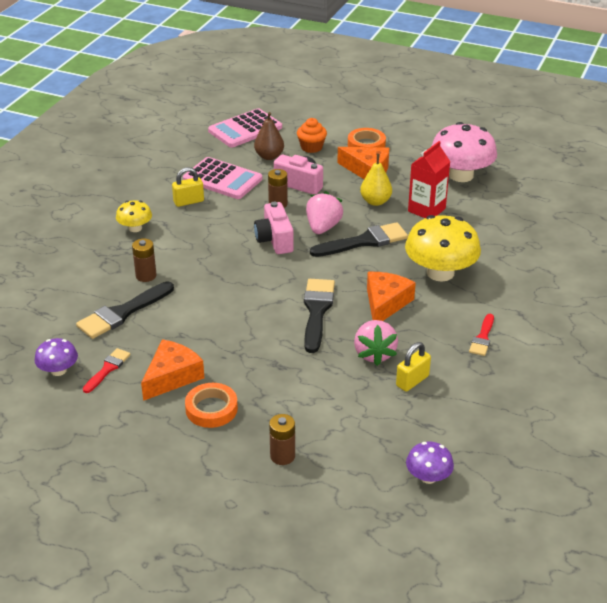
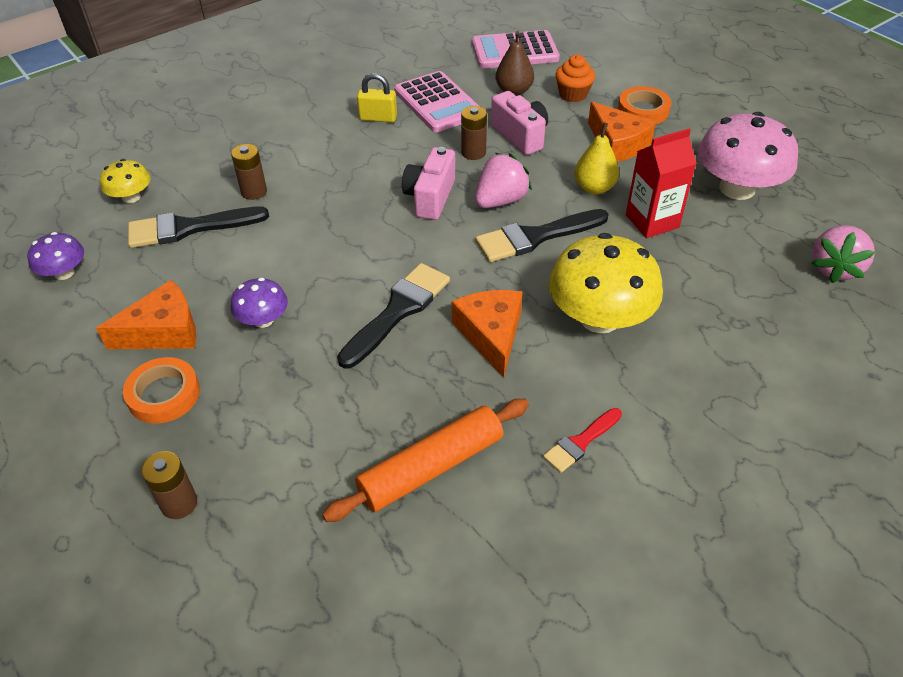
camera: 30 degrees right, 10 degrees up
(107, 369) = (110, 292): red brush -> none
(135, 228) = (295, 131): yellow mushroom -> yellow mushroom (131, 197)
(364, 241) = (535, 237): black brush -> black brush turned 150 degrees clockwise
(374, 354) = (416, 403): pink strawberry -> pink strawberry (834, 268)
(385, 303) = (491, 334): orange cheese -> orange cheese turned 60 degrees counterclockwise
(412, 381) = (431, 467): yellow padlock -> orange rolling pin
(428, 477) = (325, 637): purple mushroom -> purple mushroom (263, 320)

